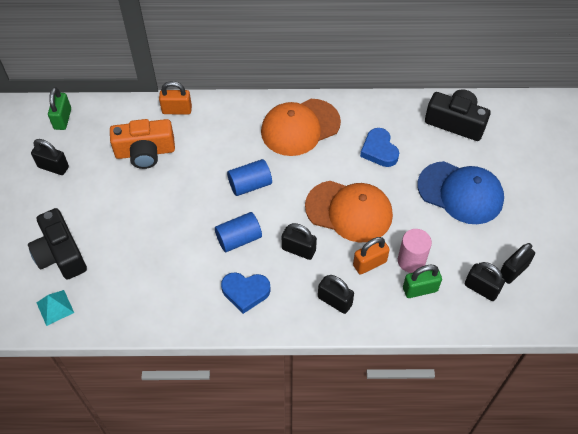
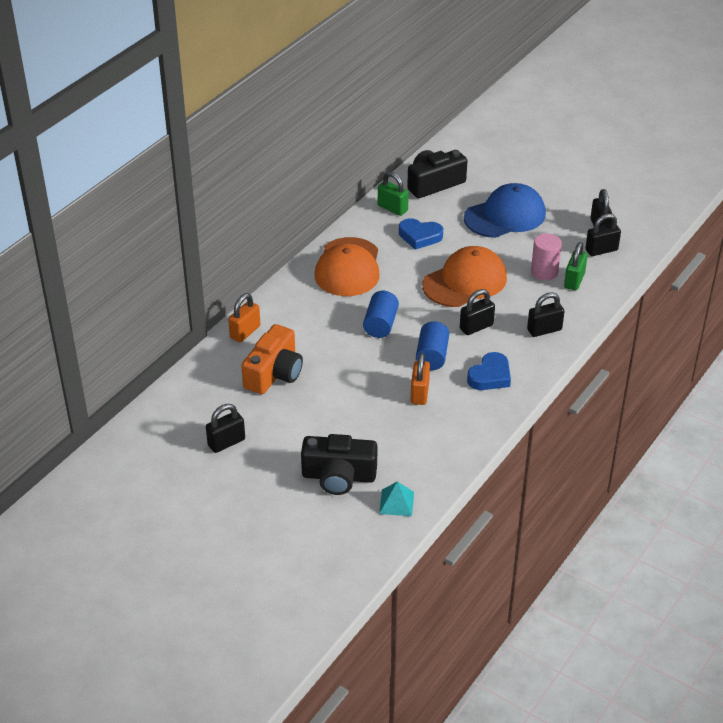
camera: 55 degrees left, 15 degrees down
(62, 119) = (170, 413): green padlock -> green padlock (392, 208)
(369, 263) = (526, 295): orange padlock -> orange padlock (419, 393)

